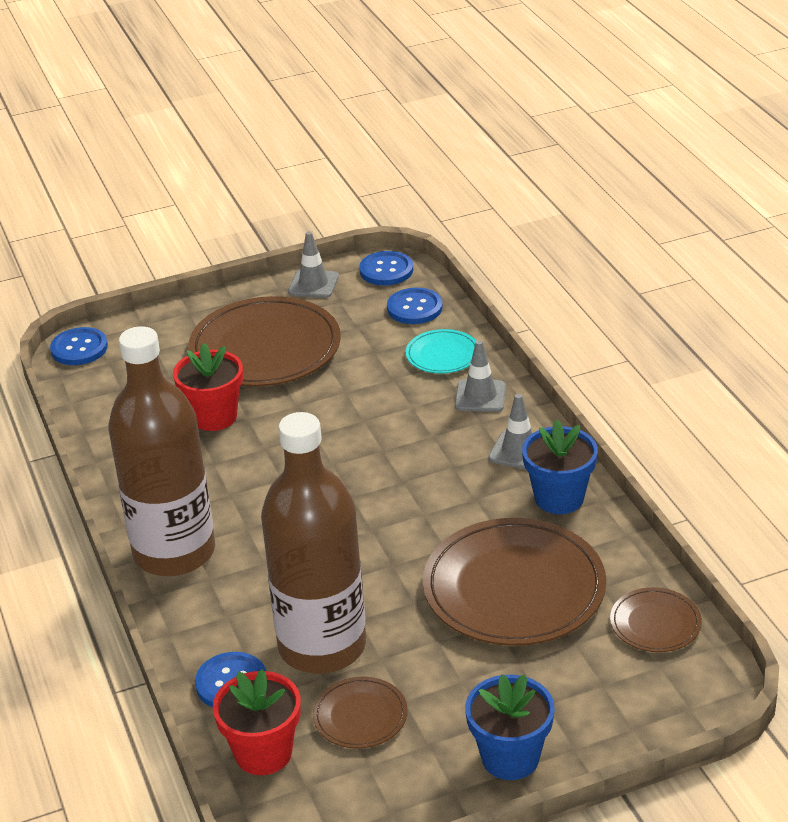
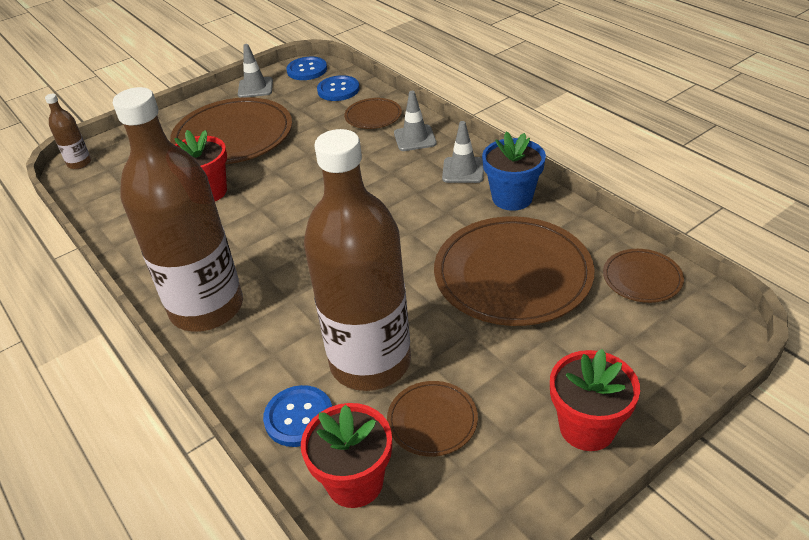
camera: 15 degrees left, 5 degrees up
(79, 348) = (79, 163): blue button -> brown bottle
(442, 355) = (373, 116): turquoise plate -> brown plate
(510, 757) = (587, 427): blue flower pot -> red flower pot

